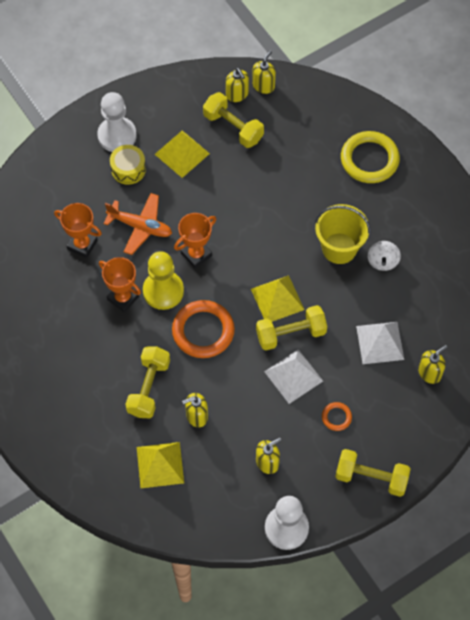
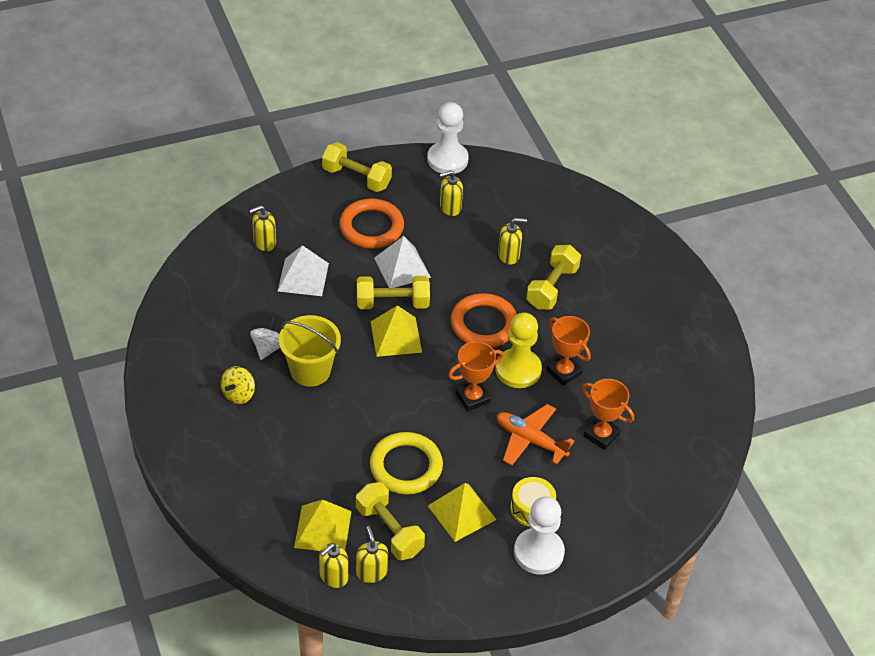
camera: 170 degrees left, 15 degrees down
(160, 465) = (553, 226): yellow pyramid -> yellow pyramid (323, 529)
(336, 417) = (371, 227): orange ring -> orange ring, size x2.12
(369, 159) = (236, 456): yellow ring -> yellow ring (406, 466)
(389, 212) = (238, 394): none -> yellow spinning top

